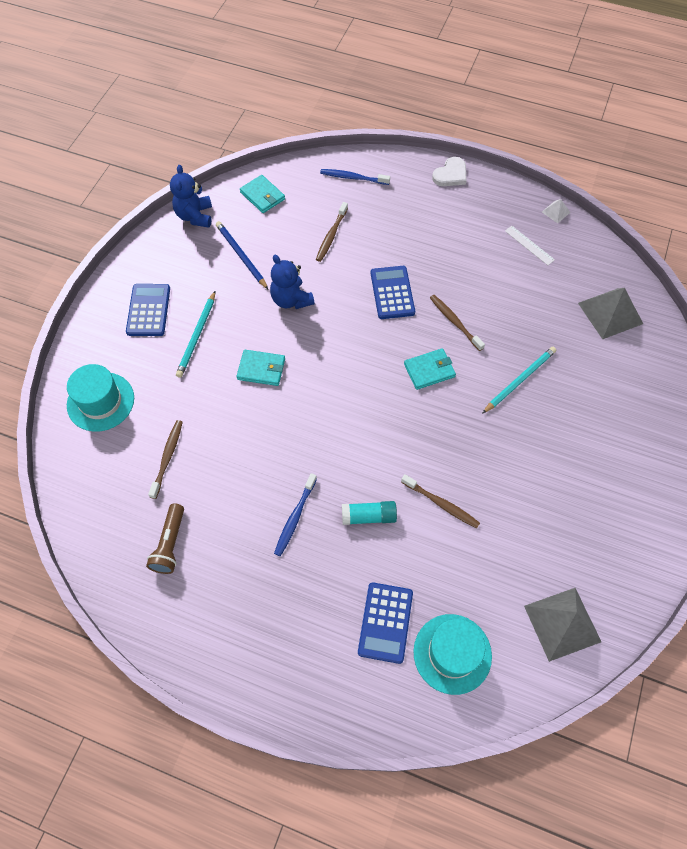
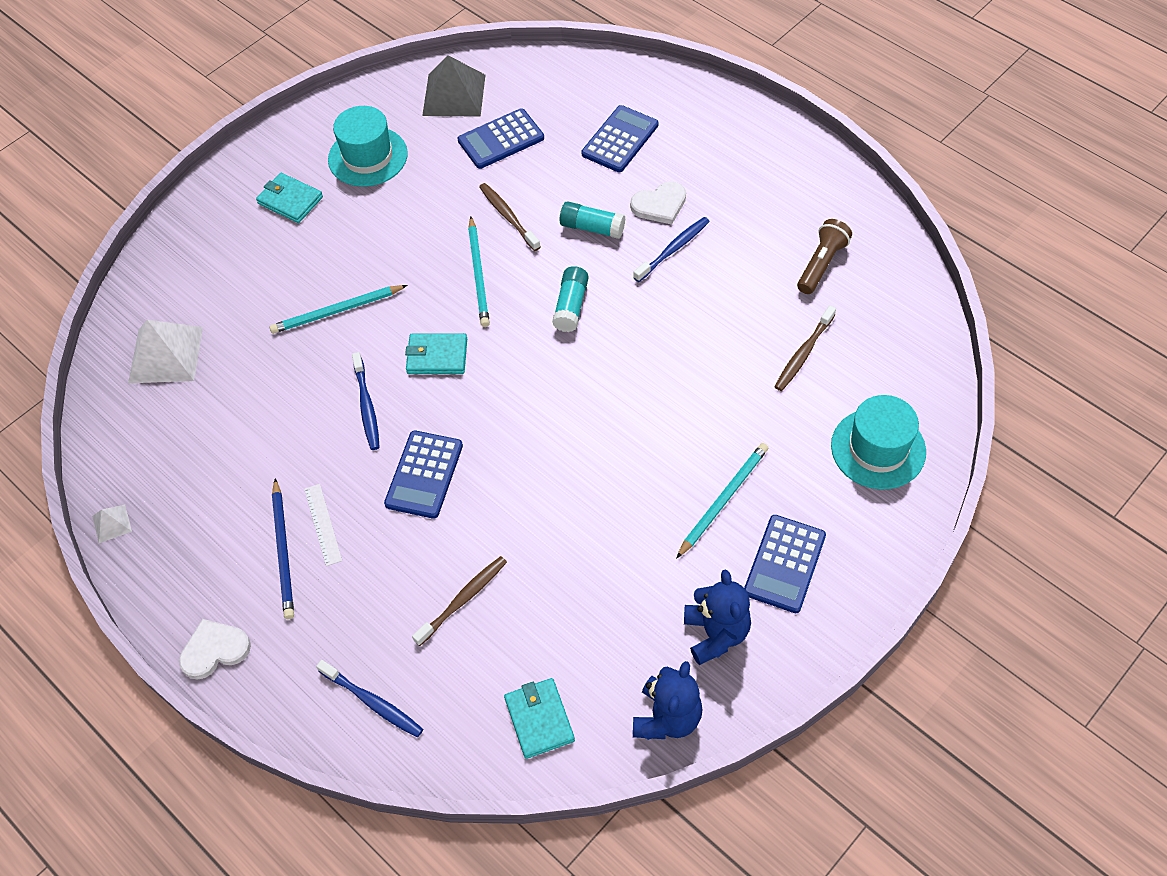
camera: 155 degrees left, 5 degrees down
(241, 256) = (616, 611): blue pencil -> blue pencil (283, 551)
(261, 369) = (650, 425): turquoise wallet -> turquoise wallet (290, 200)
(291, 300) = (570, 511): blue teddy bear -> blue teddy bear (716, 634)
(322, 559) = (659, 205): none -> white heart
(354, 440) = (571, 306): none -> turquoise glue stick
(436, 443) = (478, 274): none -> turquoise pencil
(452, 653) = (569, 102): turquoise hat -> turquoise hat (368, 157)
(455, 322) = (366, 406): brown toothbrush -> blue toothbrush
(490, 584) = (501, 139): none -> blue calculator
(529, 245) = (190, 483): white ruler -> white ruler (323, 524)
(610, 313) = (166, 354): grey pyramid -> white pyramid

